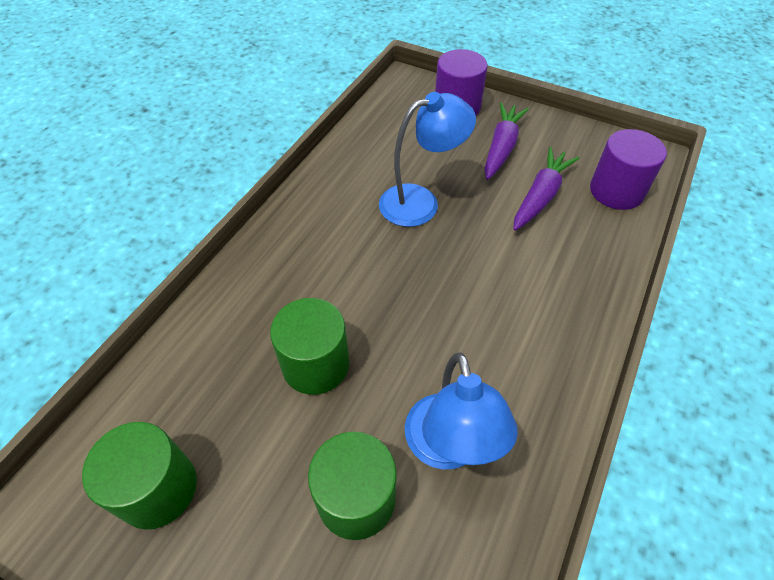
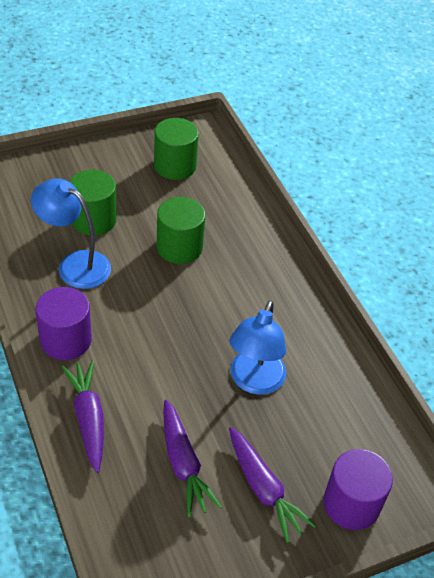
camera: 125 degrees right, 5 degrees down
(587, 278) = (88, 419): none -> purple carrot
(616, 191) = (133, 525): purple cylinder -> purple cylinder (66, 340)

